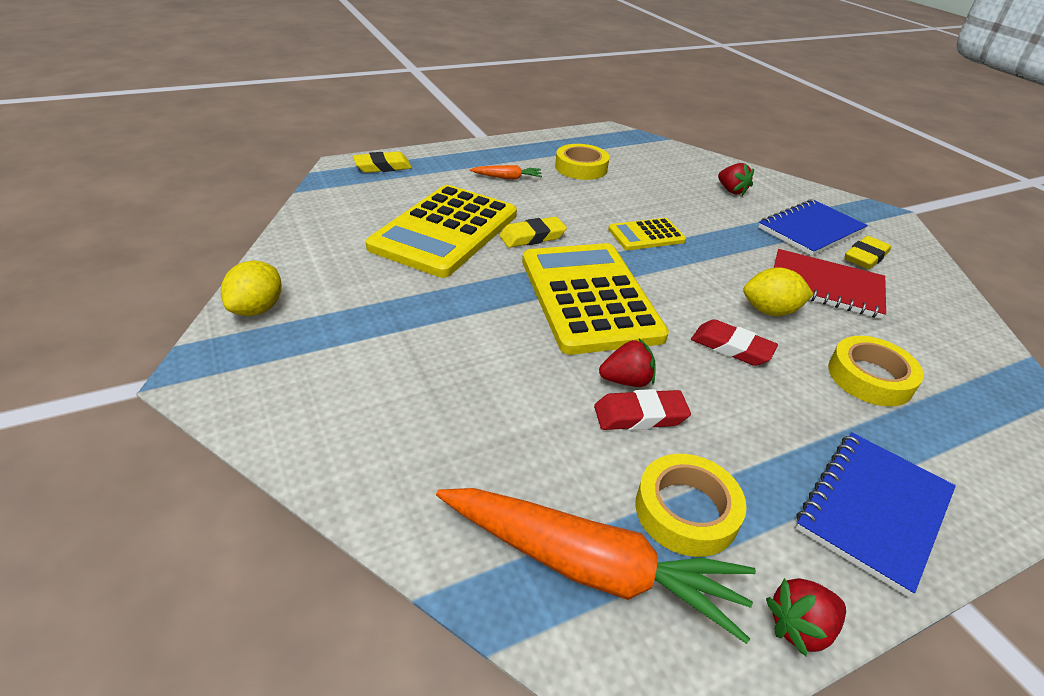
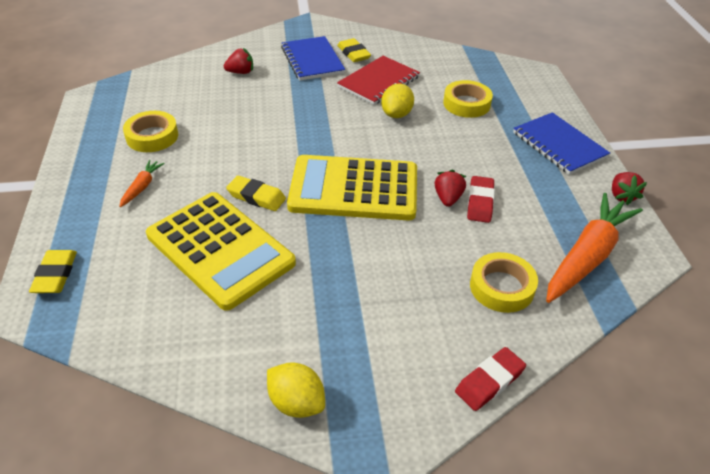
camera: 70 degrees left, 5 degrees up
(532, 237) = (256, 197): yellow eraser -> yellow eraser turned 60 degrees counterclockwise
(646, 235) = (284, 135): yellow calculator -> none
(686, 511) = (554, 208): yellow tape -> yellow tape (501, 287)
(731, 347) = (427, 143): red eraser -> red eraser (489, 381)

